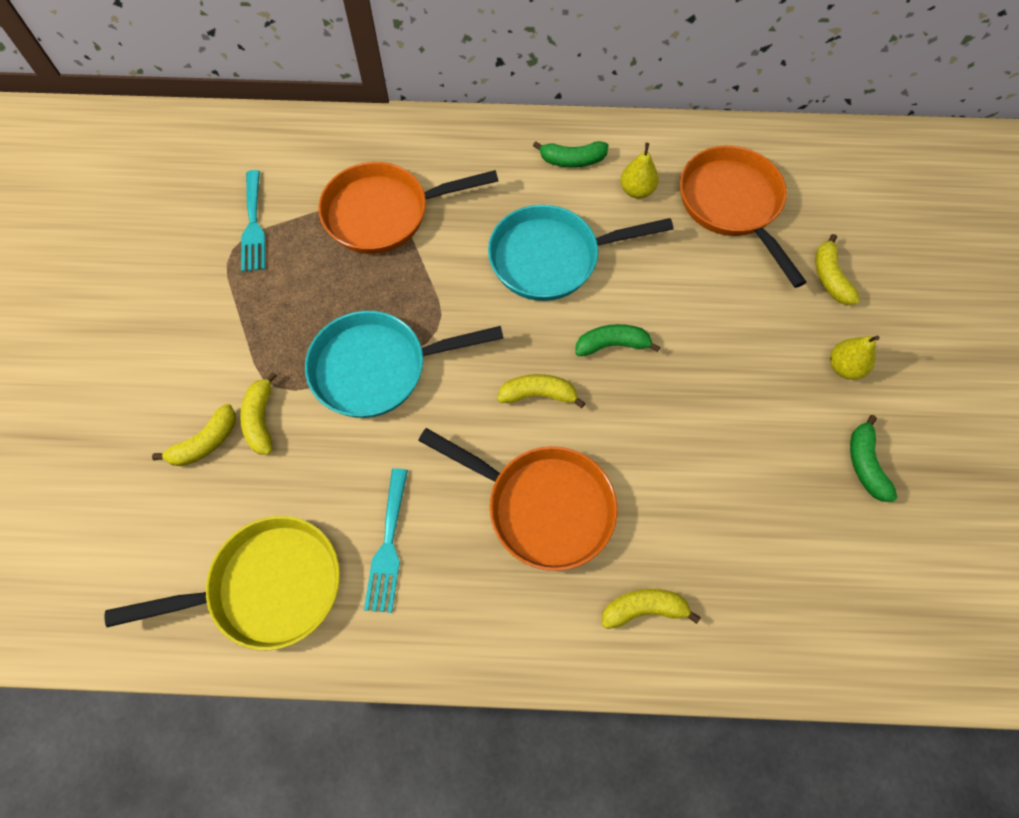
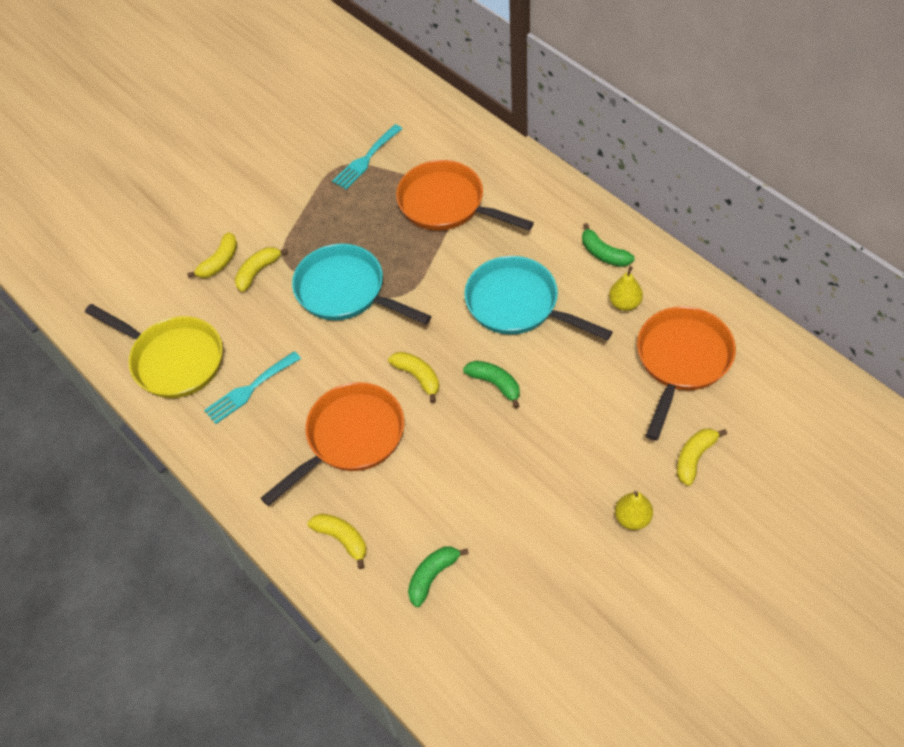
camera: 50 degrees right, 10 degrees down
(205, 442) = (219, 262): yellow banana -> yellow banana turned 60 degrees counterclockwise
(542, 506) = (350, 438): orange pan -> orange pan turned 120 degrees counterclockwise
(865, 464) = (572, 583): green banana -> green banana (432, 576)

